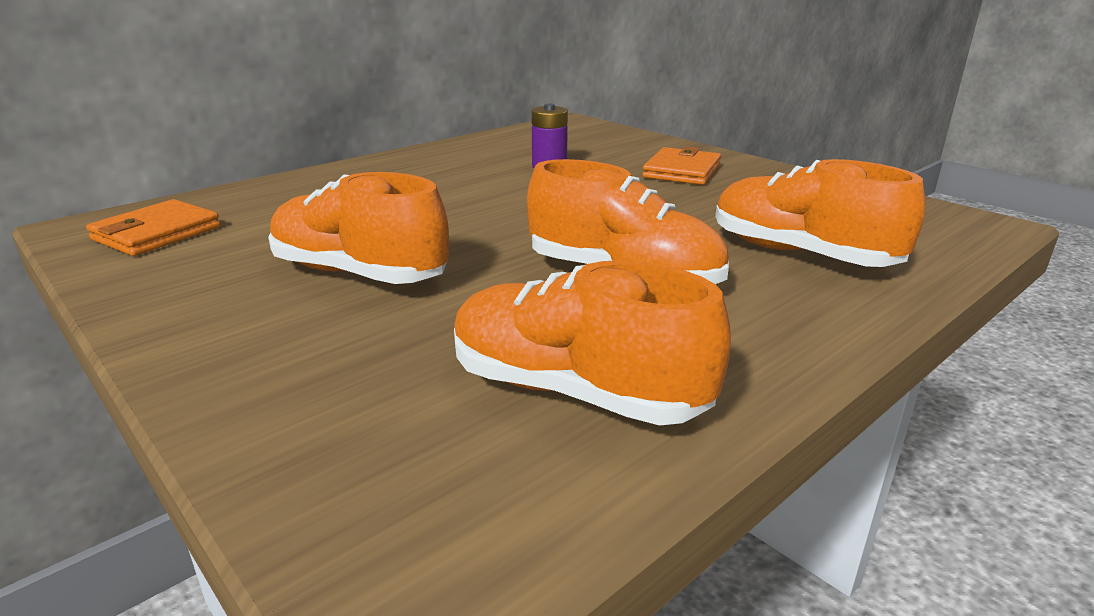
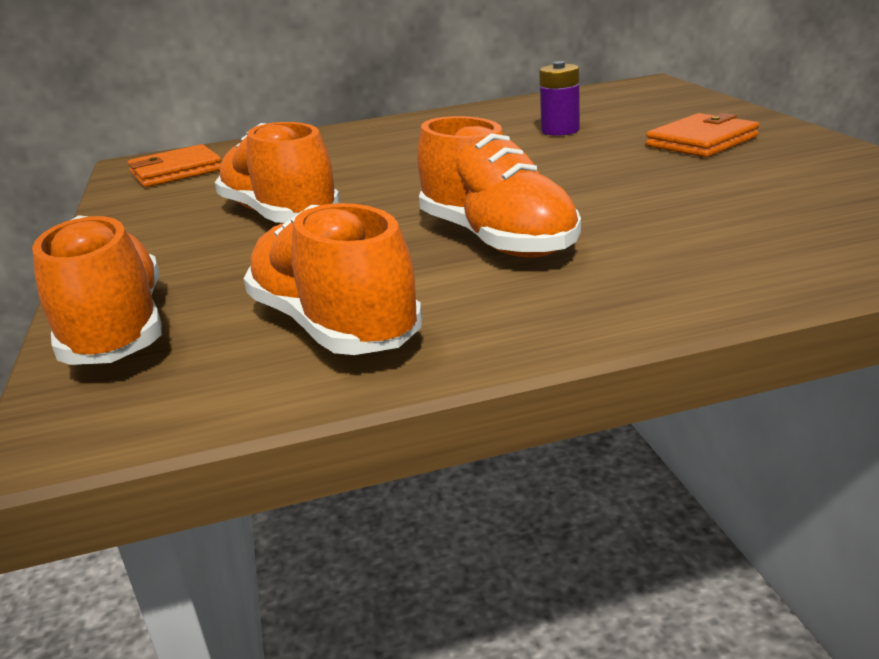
camera: 30 degrees right, 0 degrees up
(801, 254) = (718, 237): orange shoe -> orange shoe (116, 331)

